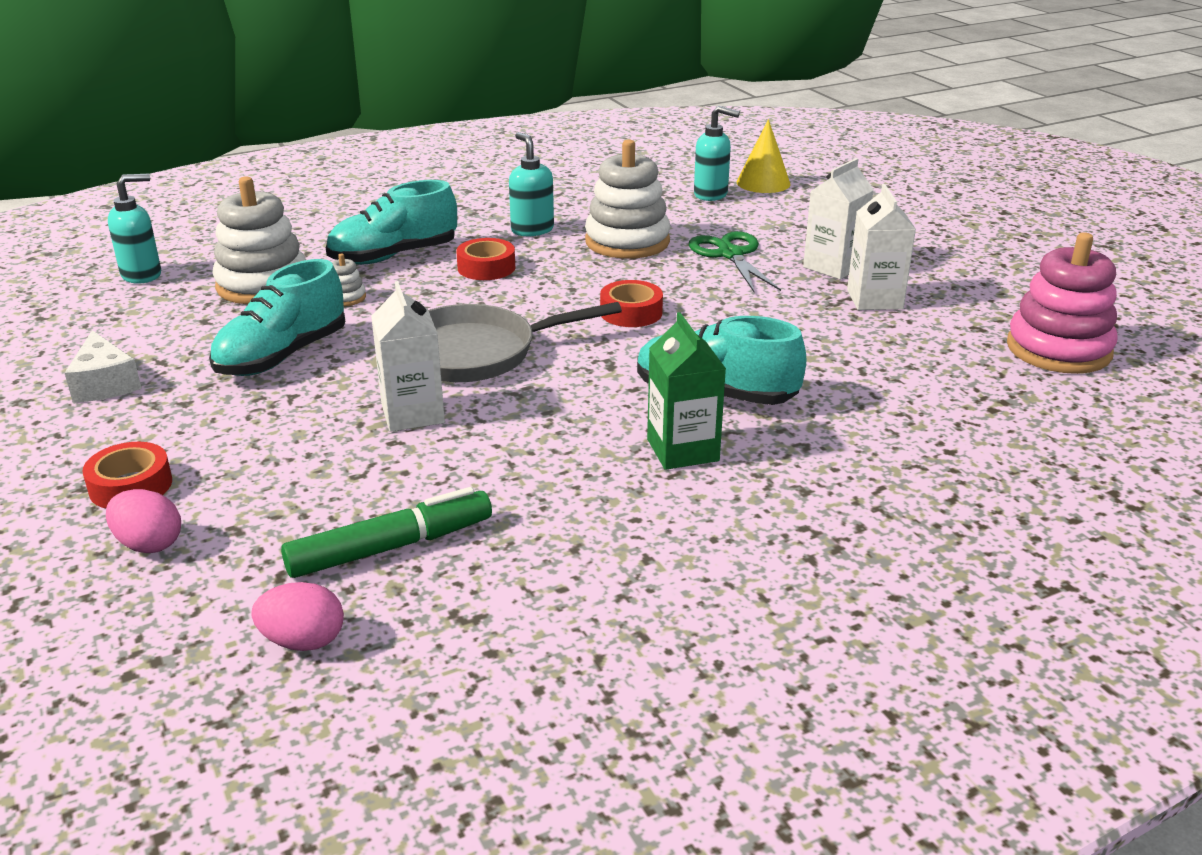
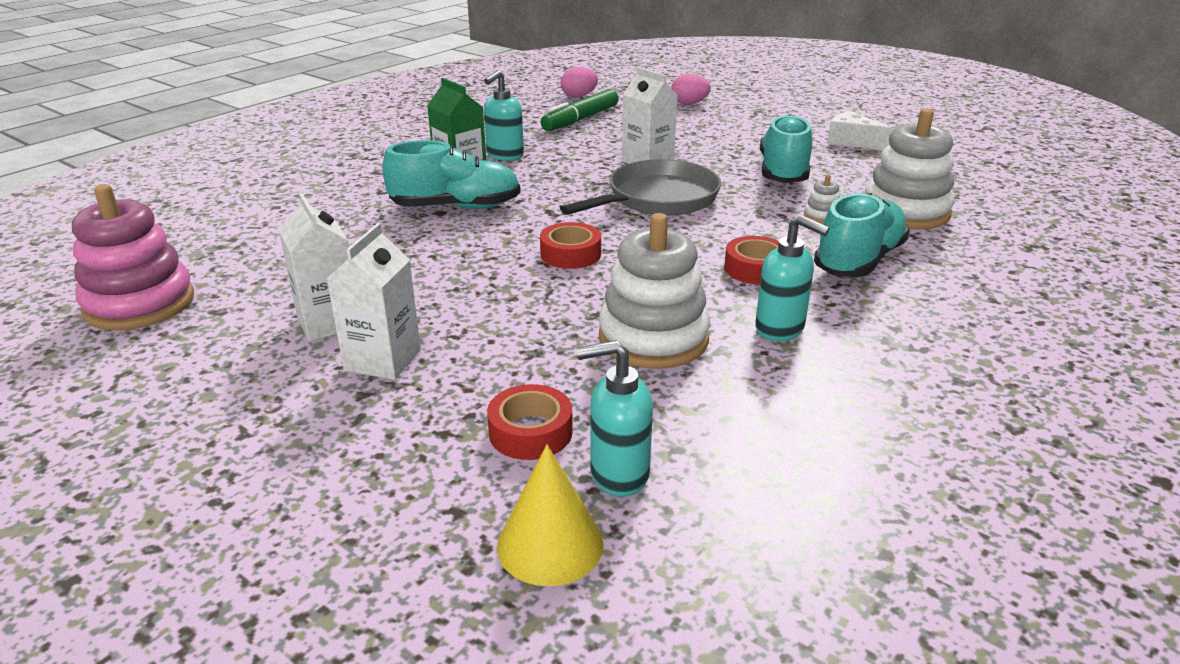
camera: 155 degrees right, 0 degrees up
(131, 486) = (738, 114): red tape -> red tape (530, 432)
(142, 275) = (1010, 199): turquoise soap dispenser -> turquoise soap dispenser (504, 156)
(730, 255) = (517, 348): green scissors -> none

